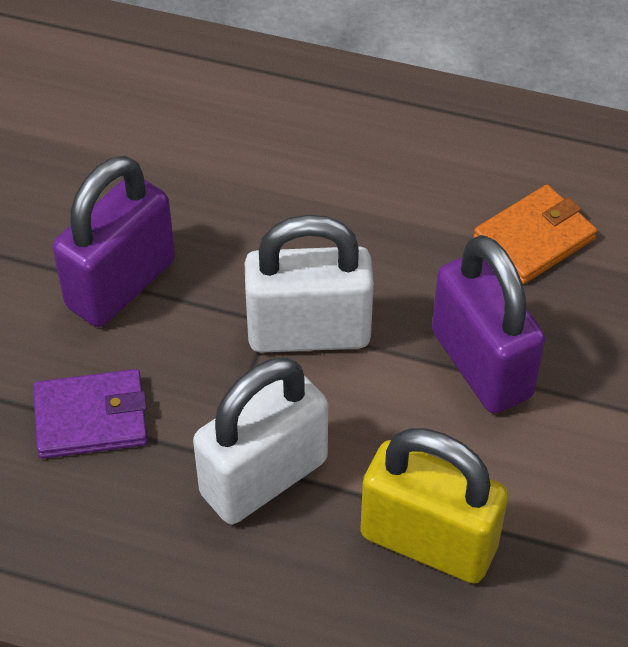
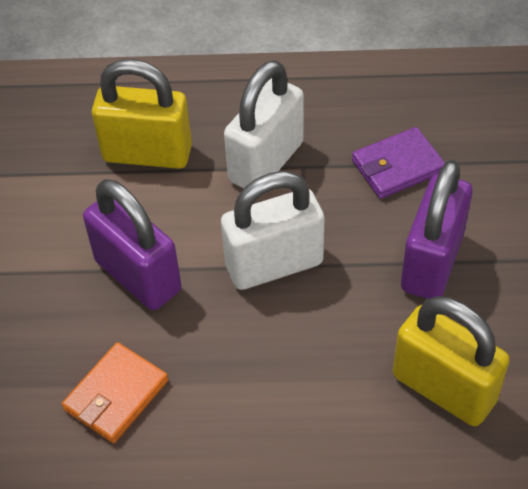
camera: 165 degrees right, 0 degrees up
(184, 157) = (444, 388): none -> yellow padlock

